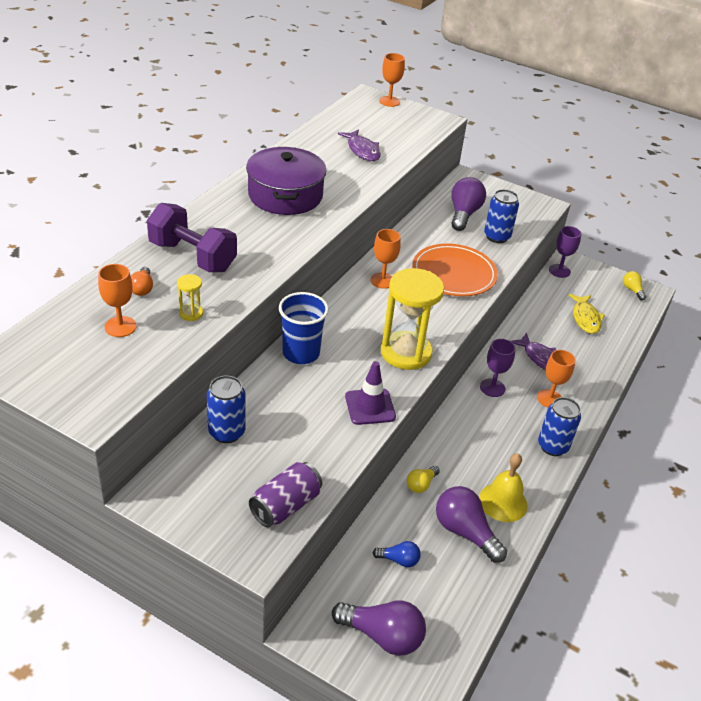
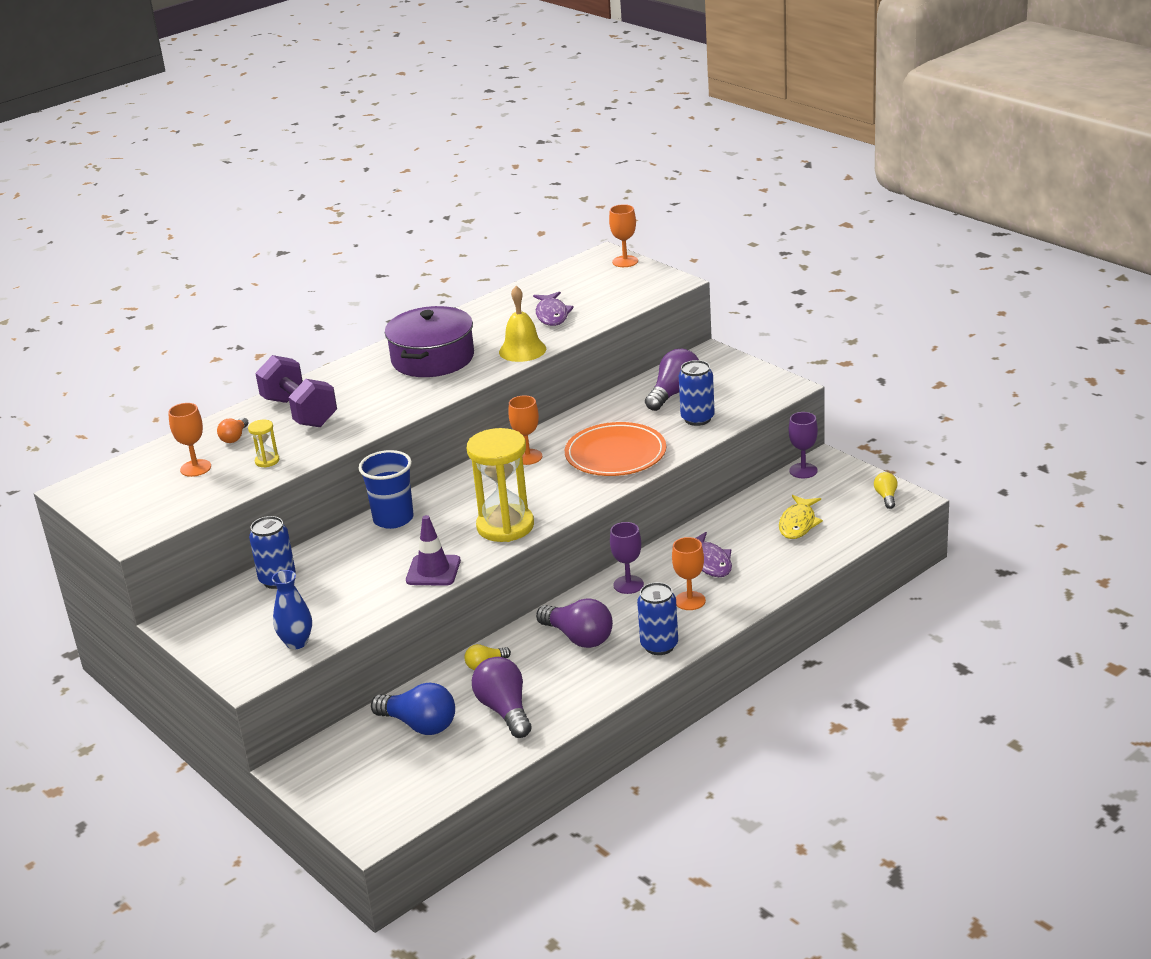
camera: 25 degrees right, 10 degrees down
(285, 506) = (296, 642): purple can -> blue vase
(382, 636) = (364, 781): purple light bulb -> purple light bulb (579, 637)
(399, 560) = (420, 725): blue light bulb -> blue light bulb, size x1.88
(503, 502) = (565, 689): yellow bell -> yellow bell (522, 350)

